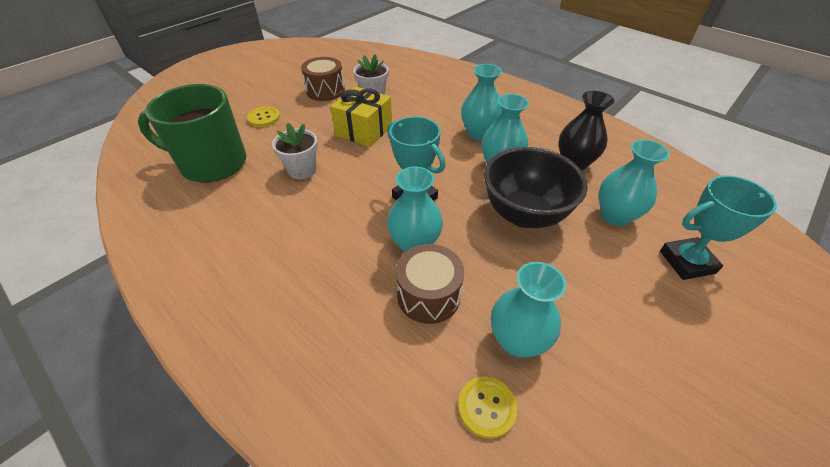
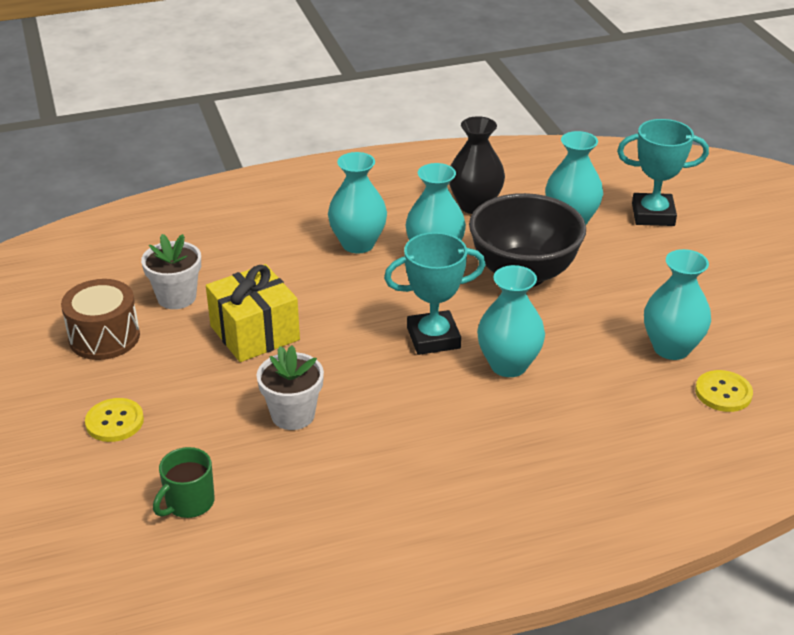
camera: 60 degrees left, 10 degrees down
(212, 163) = (189, 503): green mug -> green mug, size x0.44
(428, 295) = (585, 381): brown drum -> none
(687, 262) = (653, 215): turquoise trophy -> turquoise trophy turned 75 degrees clockwise

